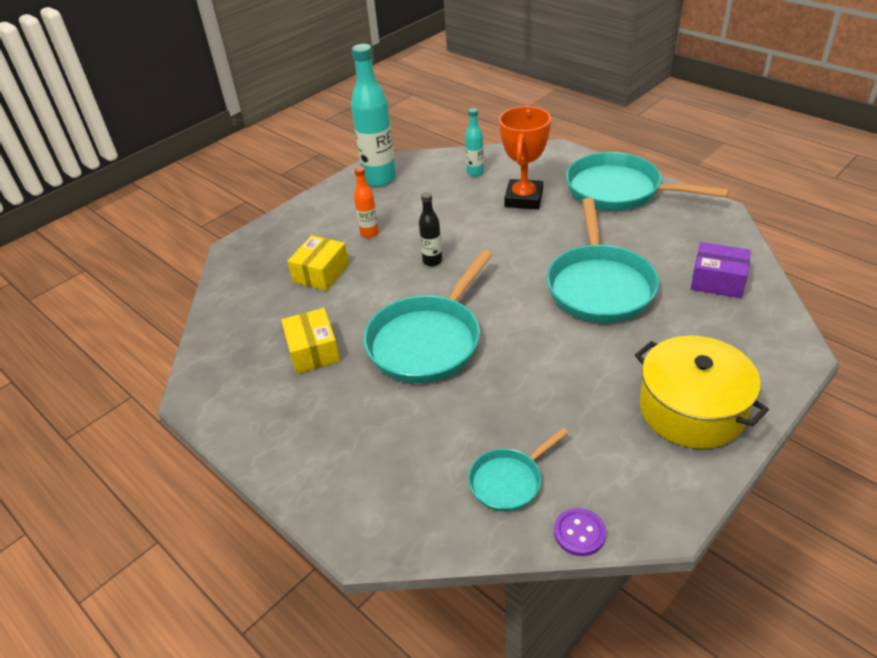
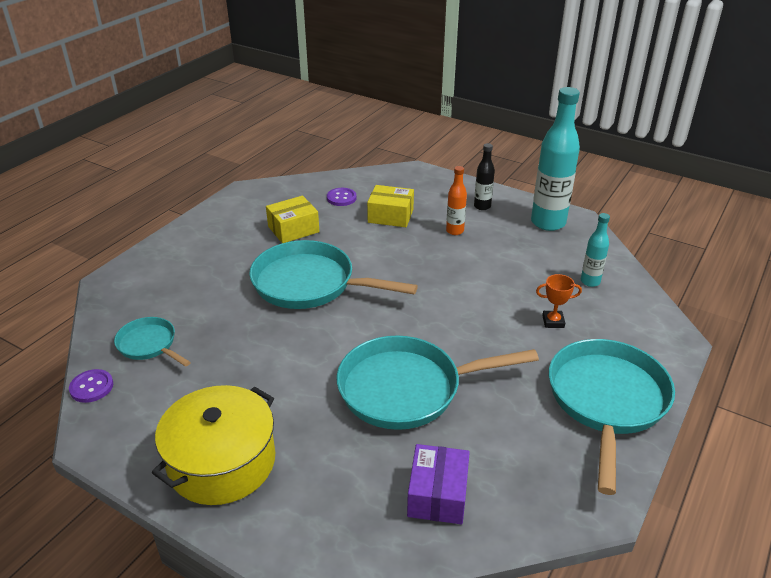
camera: 75 degrees right, 5 degrees down
(263, 308) = (341, 198): none -> purple button
(432, 261) = (422, 272): black bottle -> black bottle (482, 206)
(524, 199) = (553, 321): orange trophy -> orange trophy, size x0.48

